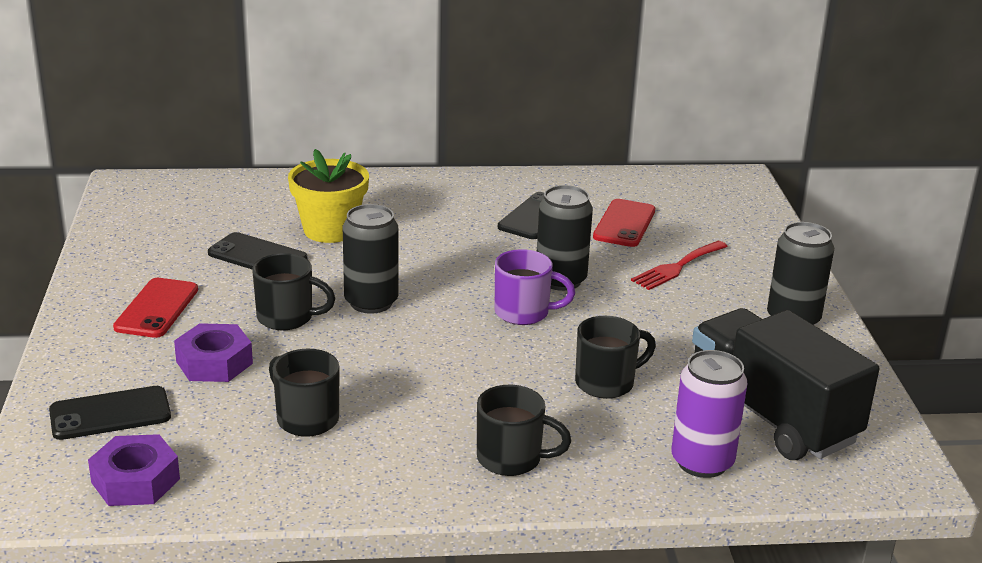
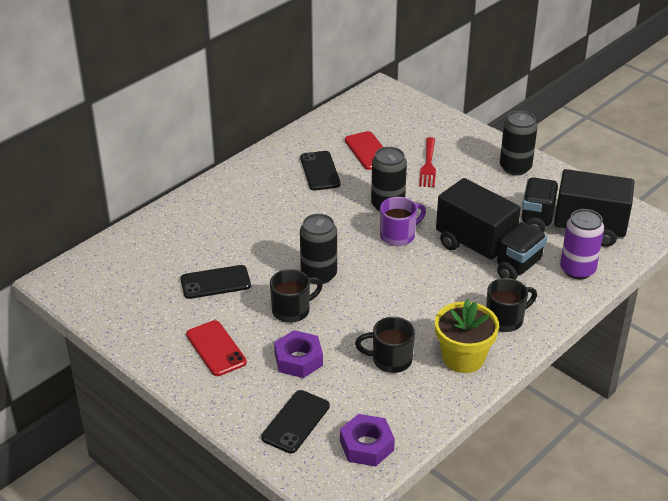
camera: 40 degrees left, 10 degrees up
(330, 230) = (227, 242): yellow flower pot -> yellow flower pot (463, 358)
(606, 383) = (488, 253): black mug -> black truck

